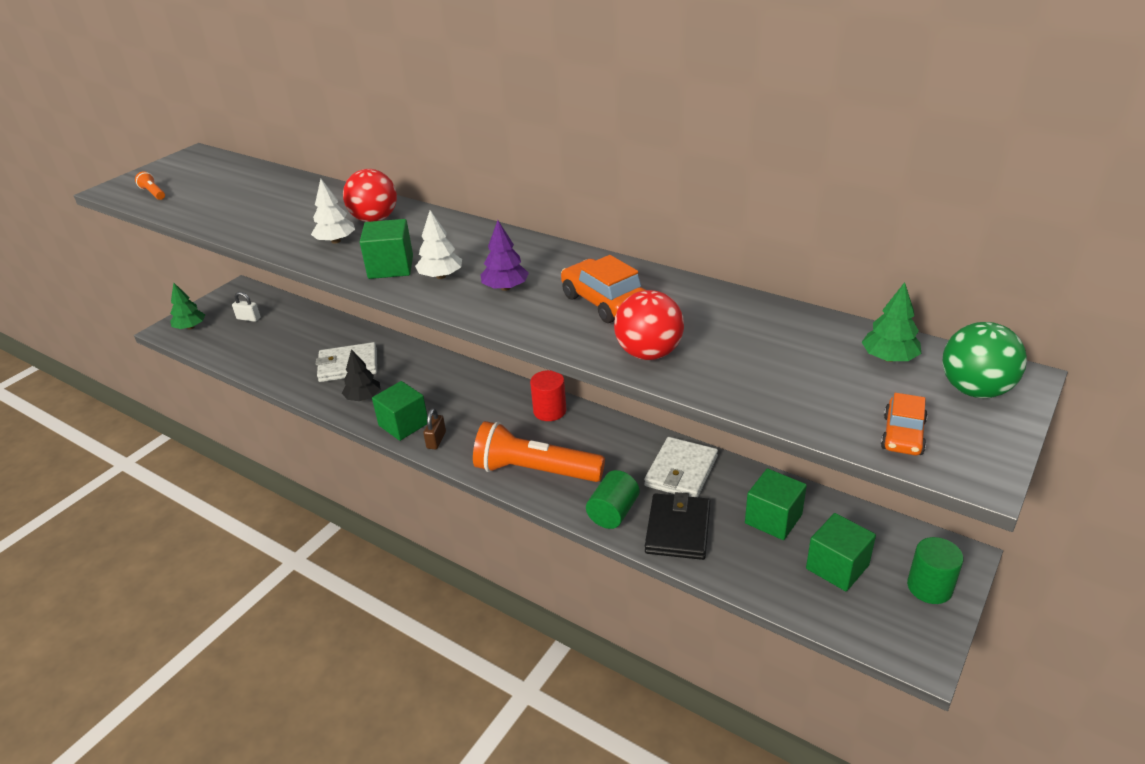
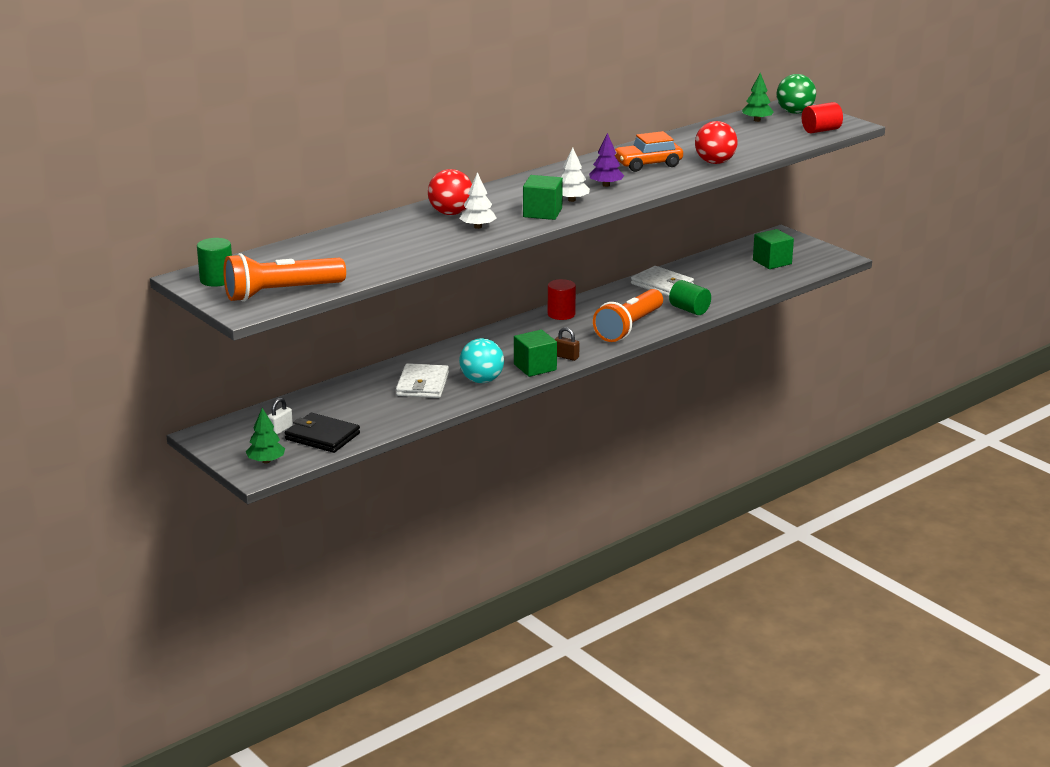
camera: 75 degrees left, 10 degrees down
(153, 193) = (281, 293): orange flashlight -> orange flashlight, size x2.49
(363, 397) = (482, 380): black tree -> turquoise ball
(678, 529) = (716, 294): black wallet -> black wallet (322, 436)
(773, 519) = (723, 269): green cube -> none
(903, 435) = (821, 130): orange car -> red cylinder
(929, 587) = (798, 245): green cylinder -> green cylinder (216, 280)

